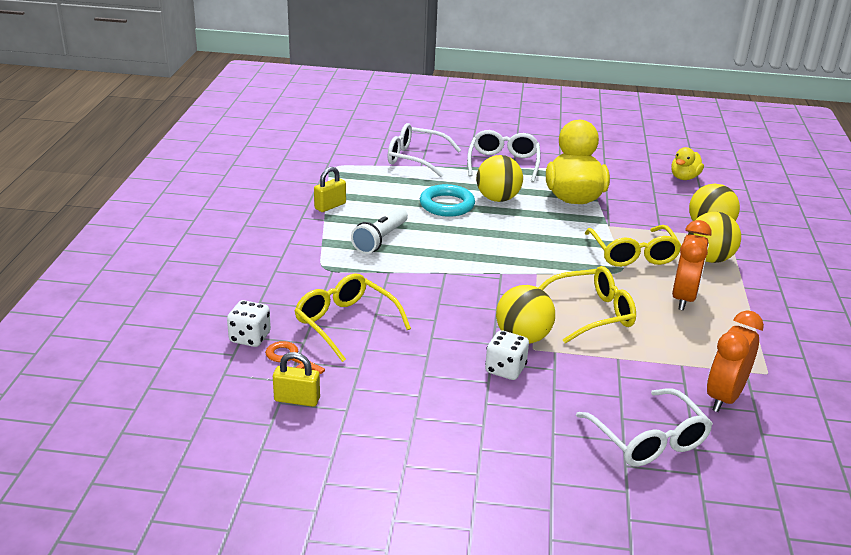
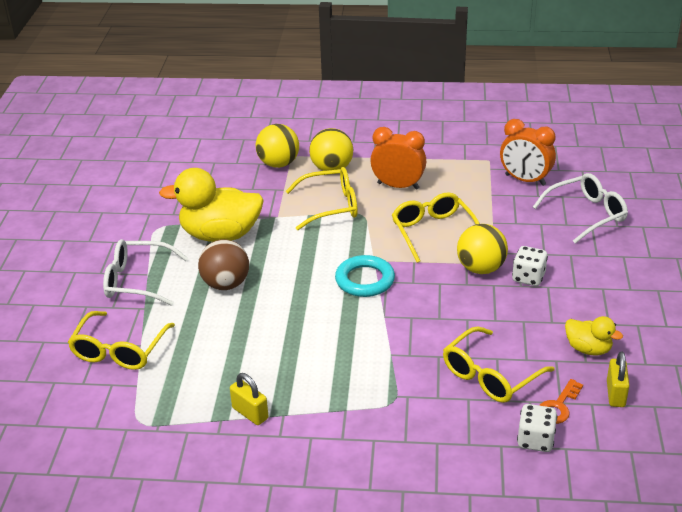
camera: 90 degrees left, 5 degrees up
(380, 240) = (326, 365): white flashlight -> none
(415, 158) = (119, 350): white glasses -> yellow glasses
(447, 205) = (241, 320): turquoise ring -> turquoise ring (365, 280)
(497, 199) = (226, 284): yellow ball -> brown ball
(684, 177) = (175, 168): yellow duck -> yellow duck (588, 349)

